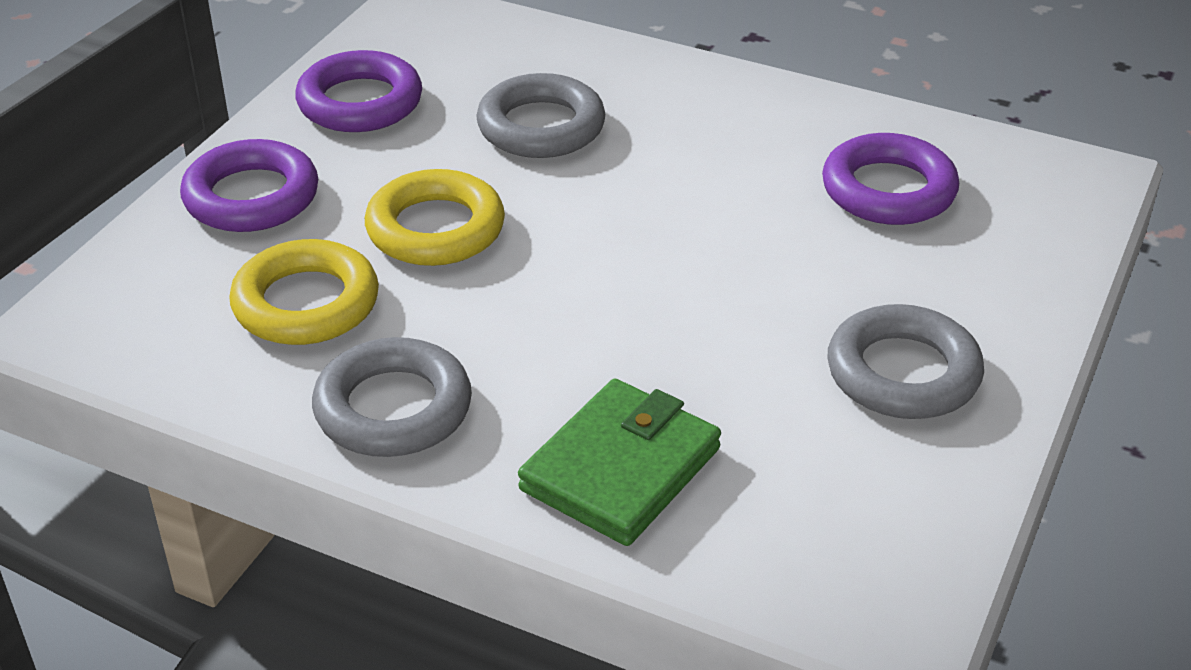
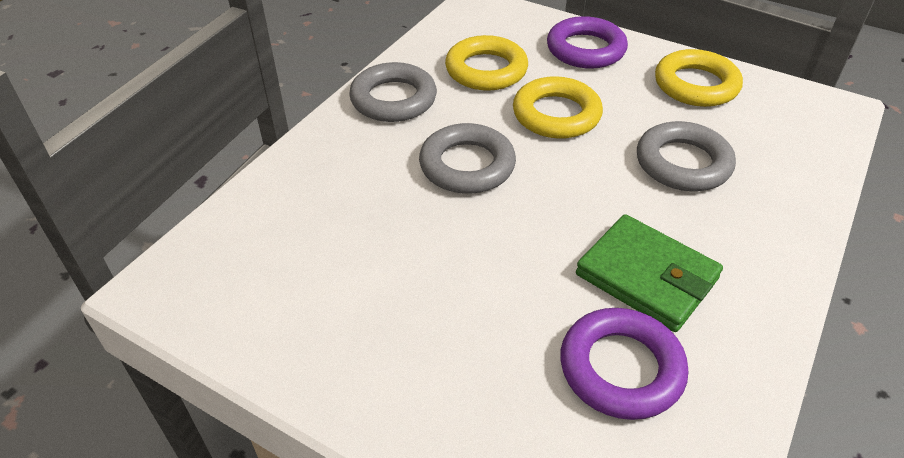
camera: 95 degrees right, 5 degrees up
(360, 102) = (696, 85): purple ring -> yellow ring
(620, 469) = (321, 179): green wallet -> green wallet (646, 276)
(903, 373) = (377, 332): grey ring -> grey ring (467, 165)

